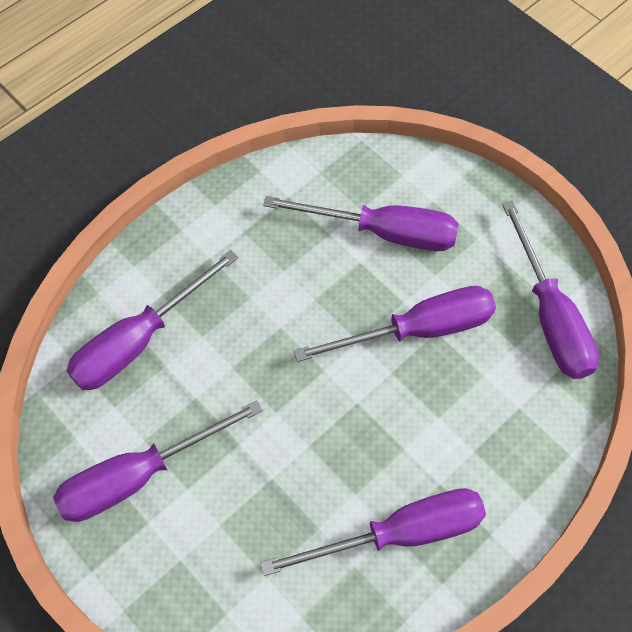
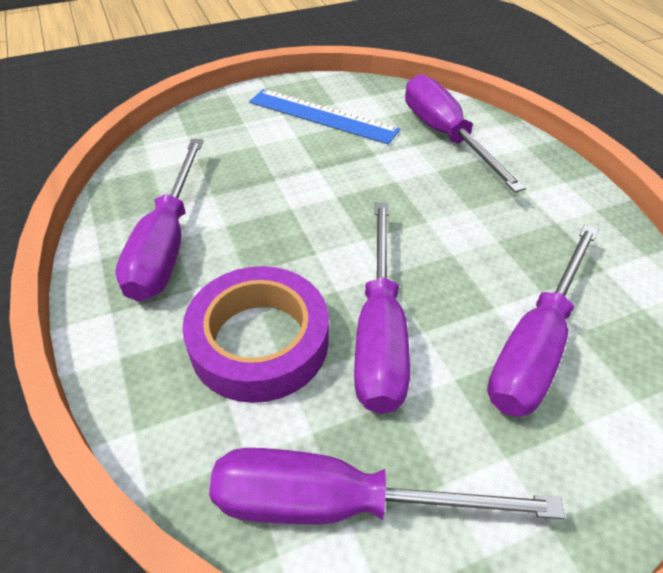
camera: 110 degrees right, 15 degrees down
(139, 475) = (322, 116): purple screwdriver -> blue ruler
(464, 407) = (259, 341): none -> purple tape

